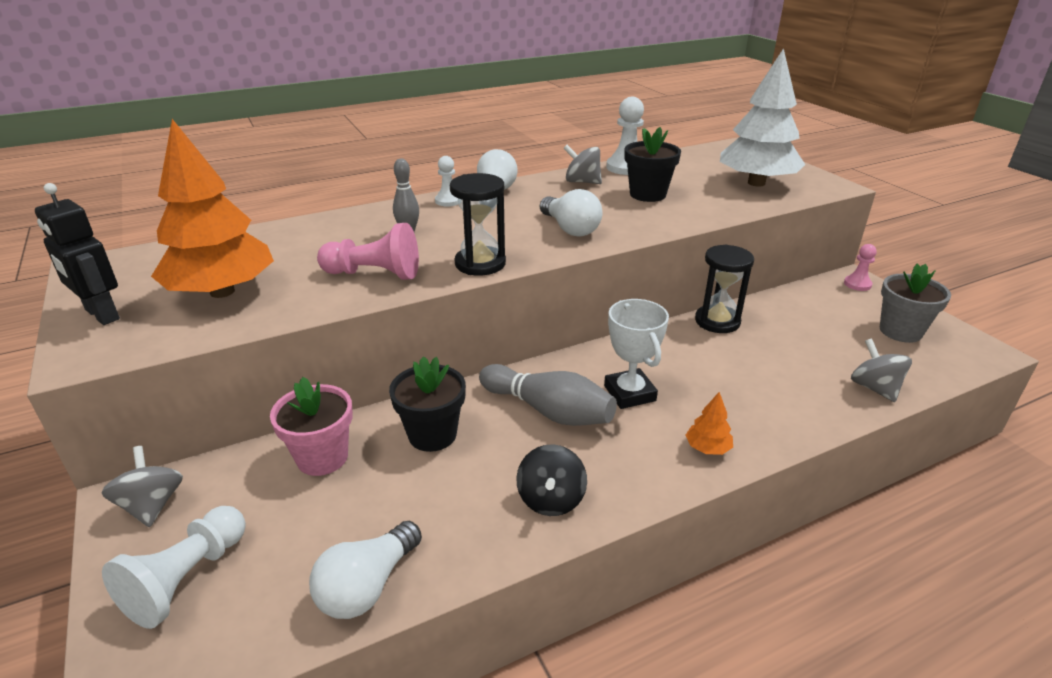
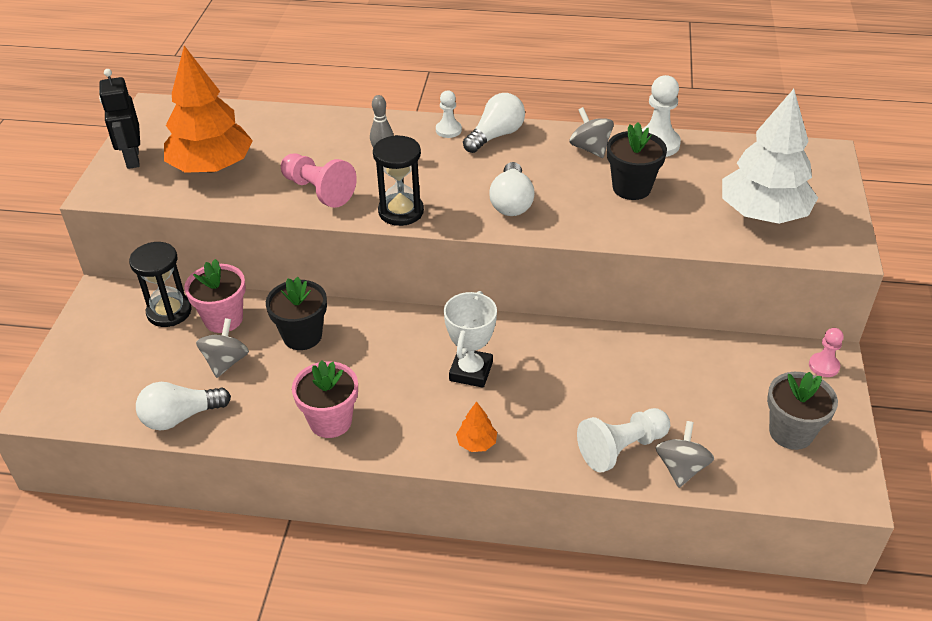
camera: 35 degrees right, 10 degrees up
(152, 505) = (112, 305): grey spinning top -> grey spinning top (226, 362)
(187, 579) = (99, 362): white pawn -> white pawn (621, 448)
(548, 411) = (396, 356): grey bowling pin -> none
(551, 499) = (330, 421): black spinning top -> pink flower pot
(717, 321) = (625, 342): black hourglass -> black hourglass (169, 312)

